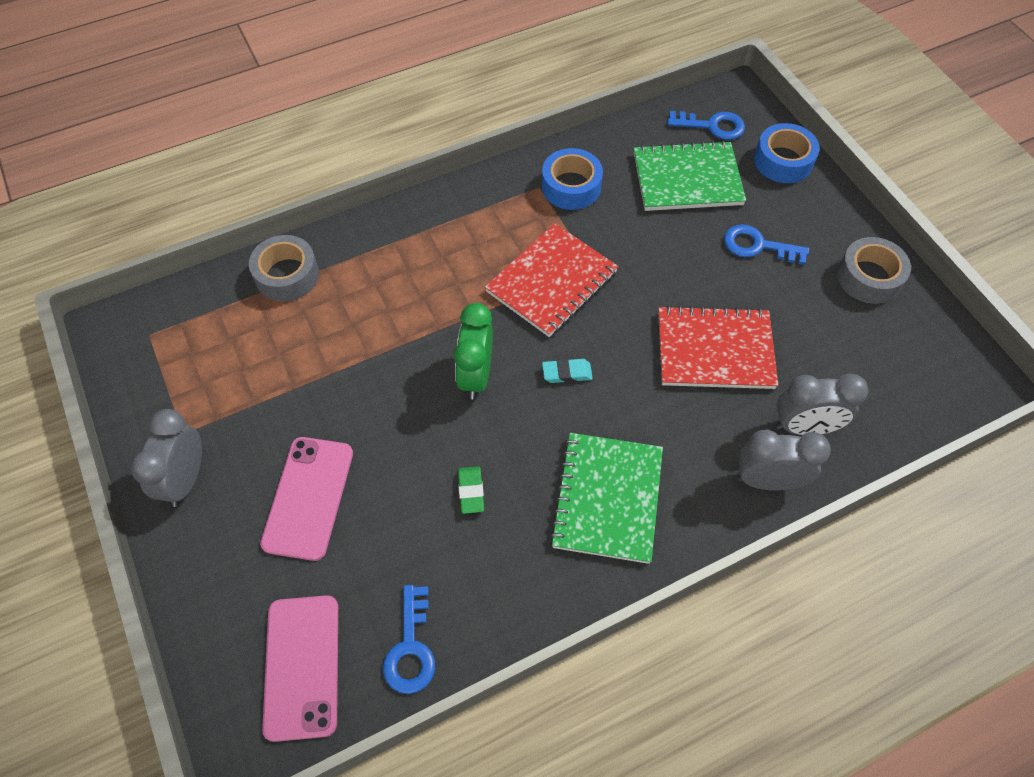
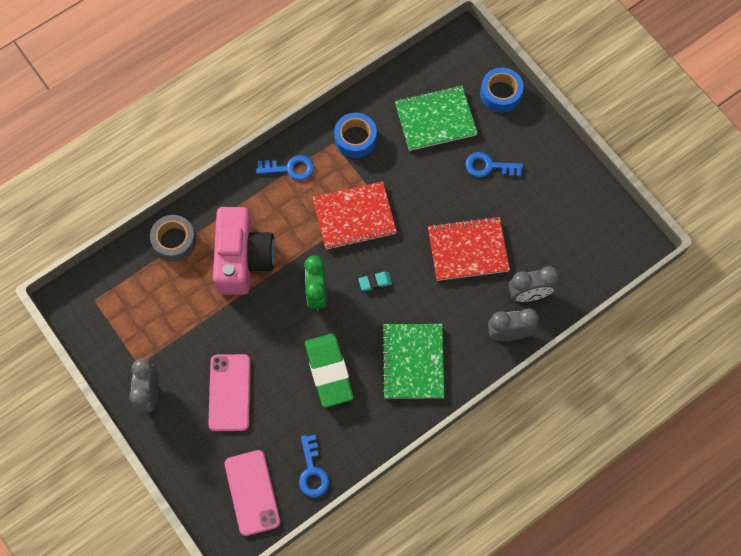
camera: 10 degrees left, 10 degrees up
(378, 312) = (243, 258): none -> pink camera
(471, 491) = (329, 371): green eraser -> green eraser, size x2.29
(552, 282) = (354, 217): red notebook -> red notebook turned 45 degrees clockwise
(712, 126) = (448, 71): blue key -> blue key (290, 168)
(869, 277) = (564, 179): grey tape -> none

